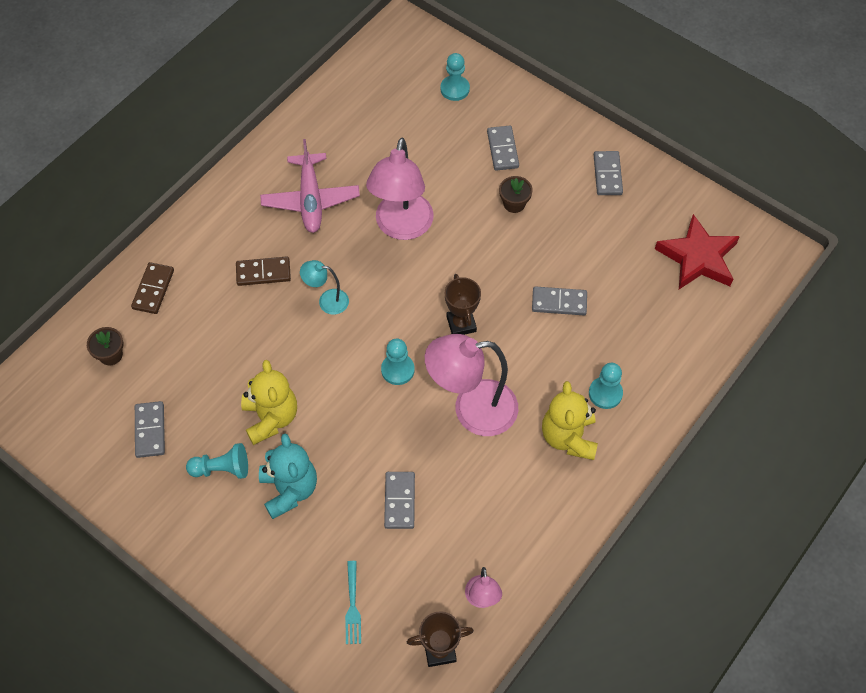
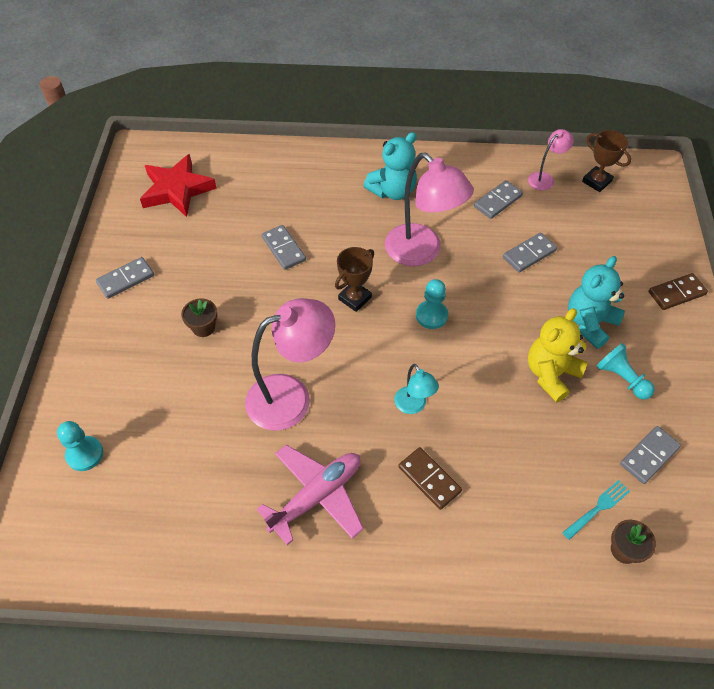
camera: 125 degrees left, 5 degrees down
(153, 289) = (530, 568): brown domino -> brown domino (676, 293)
(352, 605) = (621, 238): turquoise fork -> turquoise fork (597, 509)
(503, 149) = (144, 369): grey domino -> grey domino (497, 201)
(568, 437) = (392, 191): yellow teddy bear -> turquoise teddy bear
(605, 393) = (341, 188): turquoise pawn -> none

